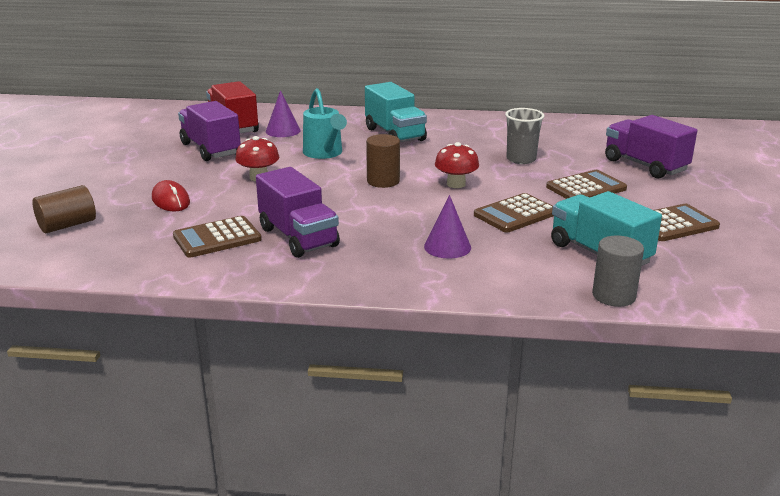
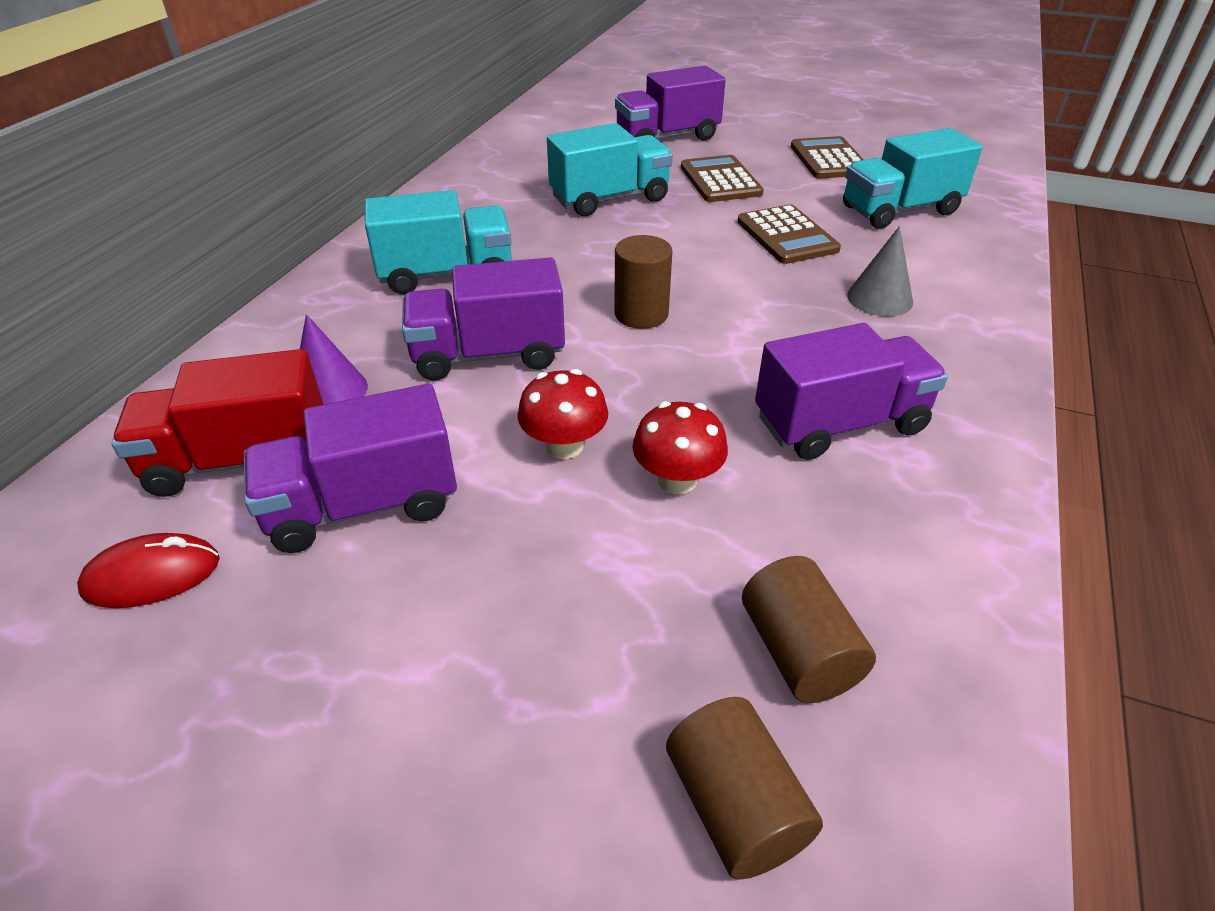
camera: 75 degrees left, 15 degrees up
(137, 233) = (798, 652): none -> brown cylinder
(171, 200) = (637, 587): red mouse -> red mouse (152, 575)
(217, 238) = (834, 523): brown calculator -> none
(324, 153) = (488, 355): turquoise watering can -> purple truck
(447, 247) = (879, 298): purple cone -> grey cone
(456, 184) = (676, 258): red mushroom -> red mushroom (677, 480)
(521, 159) = (610, 199): grey cup -> turquoise truck
(614, 296) = (998, 224): grey cylinder -> none

